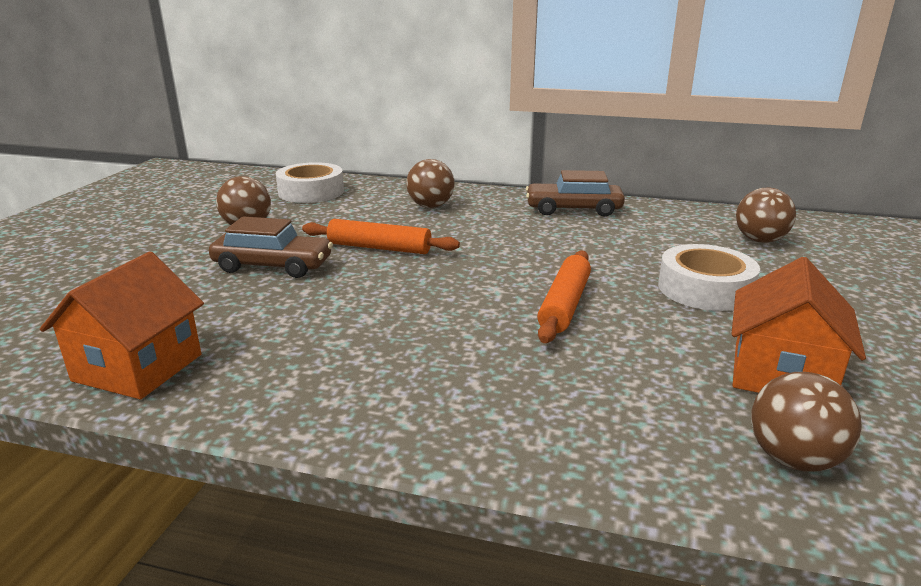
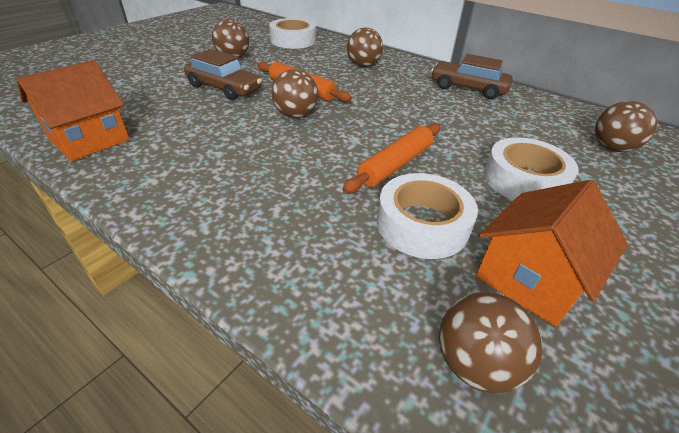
camera: 20 degrees right, 15 degrees up
(400, 278) = (295, 115): none -> brown ball
(643, 355) = (422, 224): none -> white tape

